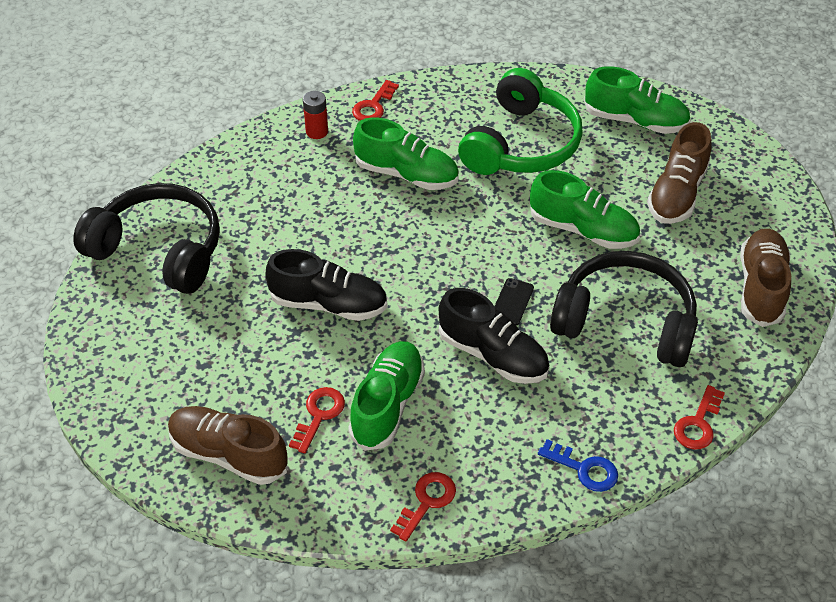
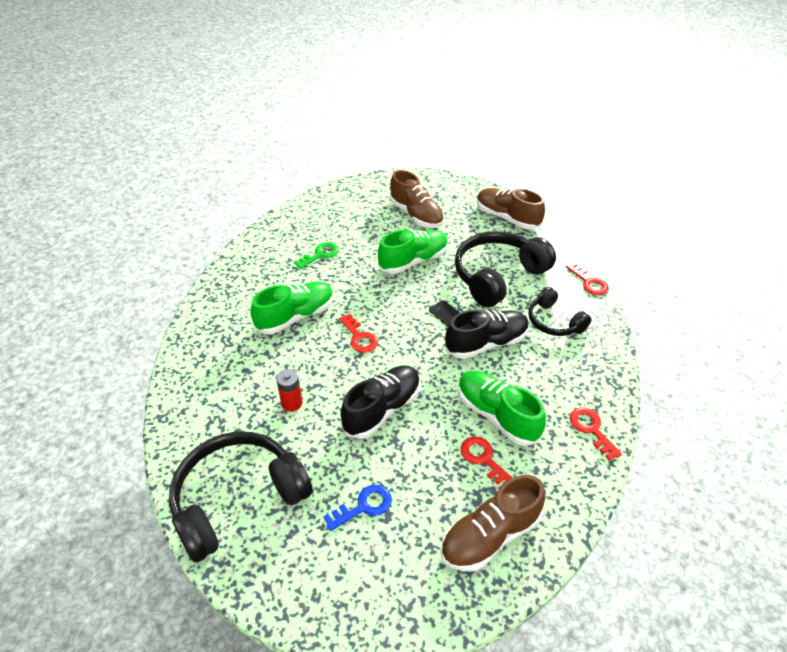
camera: 60 degrees left, 5 degrees down
(317, 131) = (207, 345): red battery -> red battery (292, 403)
(373, 106) = (215, 305): red key -> red key (359, 337)
(521, 144) = (320, 255): green headphones -> green key
(584, 469) = (599, 342): blue key -> blue key (364, 506)
(585, 409) = (554, 322): none -> black headphones
(635, 120) = (346, 204): green shoe -> none

